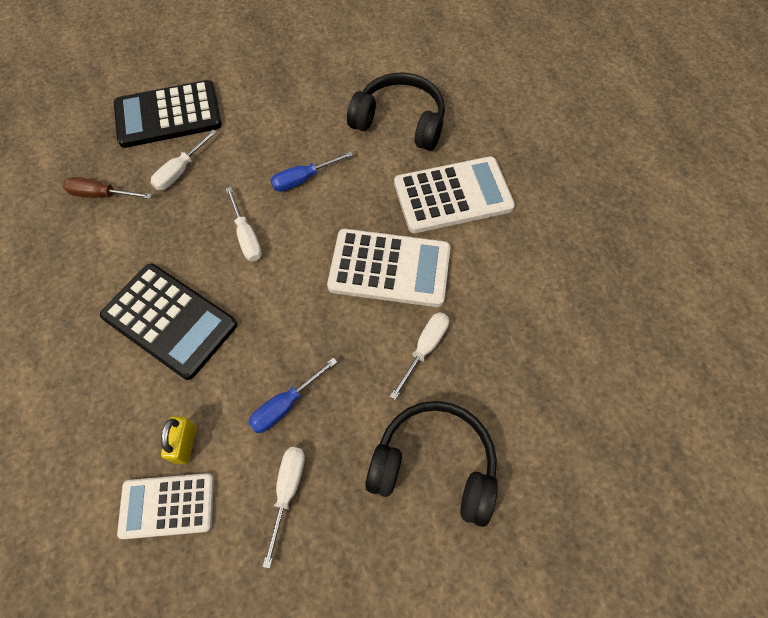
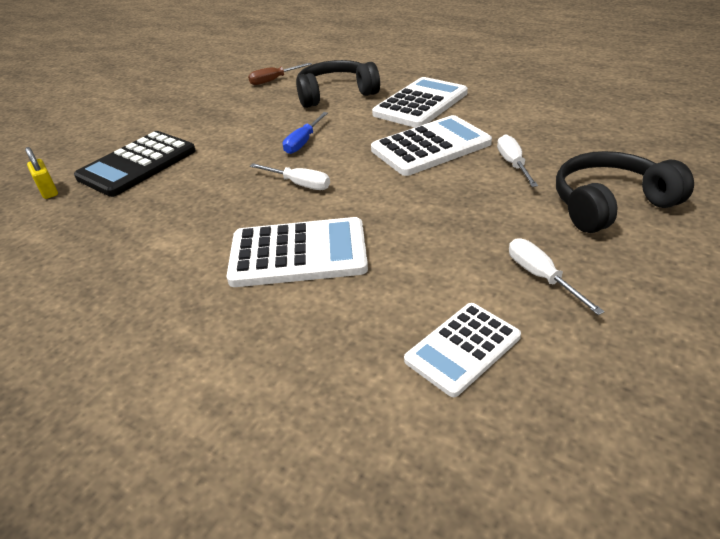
camera: 35 degrees left, 25 degrees down
(101, 195) = (128, 227): brown screwdriver -> brown screwdriver (274, 80)
(169, 320) = (298, 254): black calculator -> white calculator
(180, 171) = (190, 183): white screwdriver -> none
(185, 444) = (420, 306): yellow padlock -> yellow padlock (48, 191)
(285, 405) = (465, 239): blue screwdriver -> none

